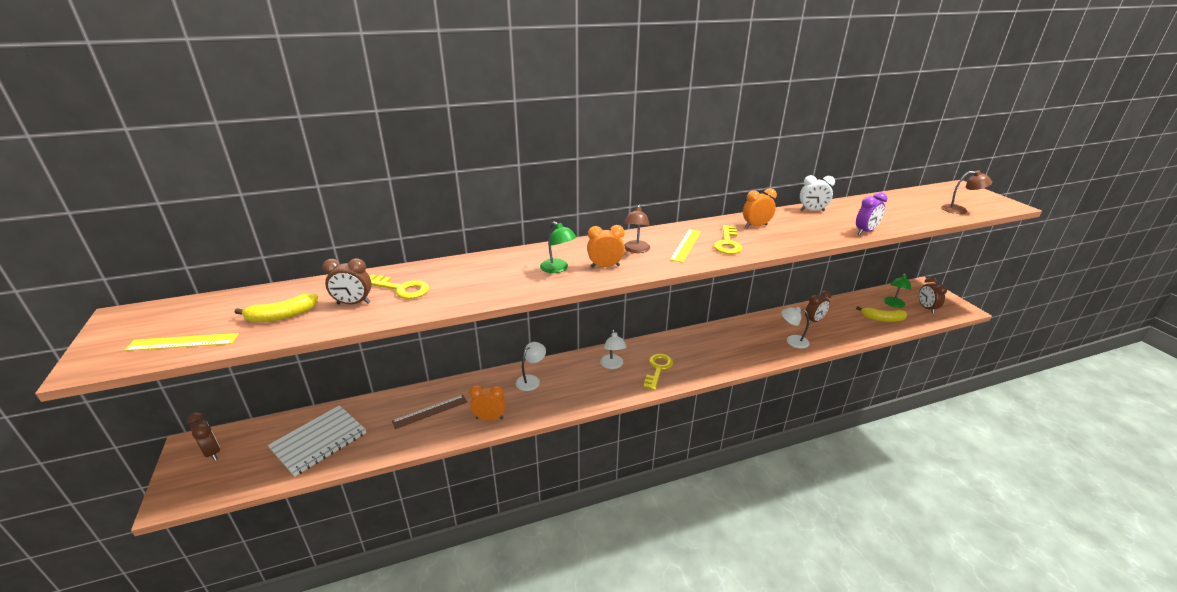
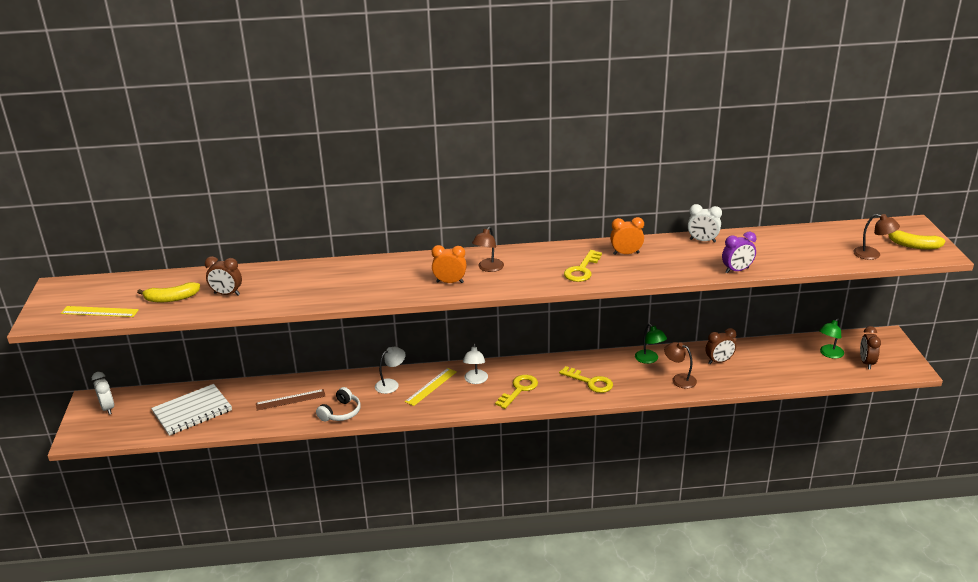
camera: 15 degrees right, 0 degrees up
(212, 452) = (108, 408): brown clock -> white clock
(401, 289) = (267, 285): yellow key -> yellow key (590, 382)
(489, 418) = (341, 412): orange clock -> white headphones
(558, 268) = (406, 280): green lamp -> green lamp (649, 359)
(686, 245) = (539, 268): yellow ruler -> yellow ruler (431, 386)
(792, 341) = (679, 379): white lamp -> brown lamp
(882, 319) = (802, 368): yellow banana -> yellow banana (913, 245)

